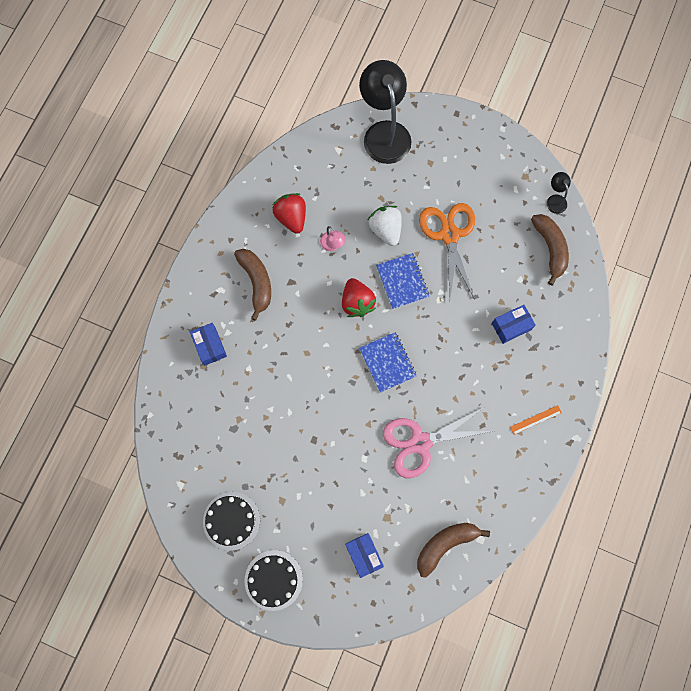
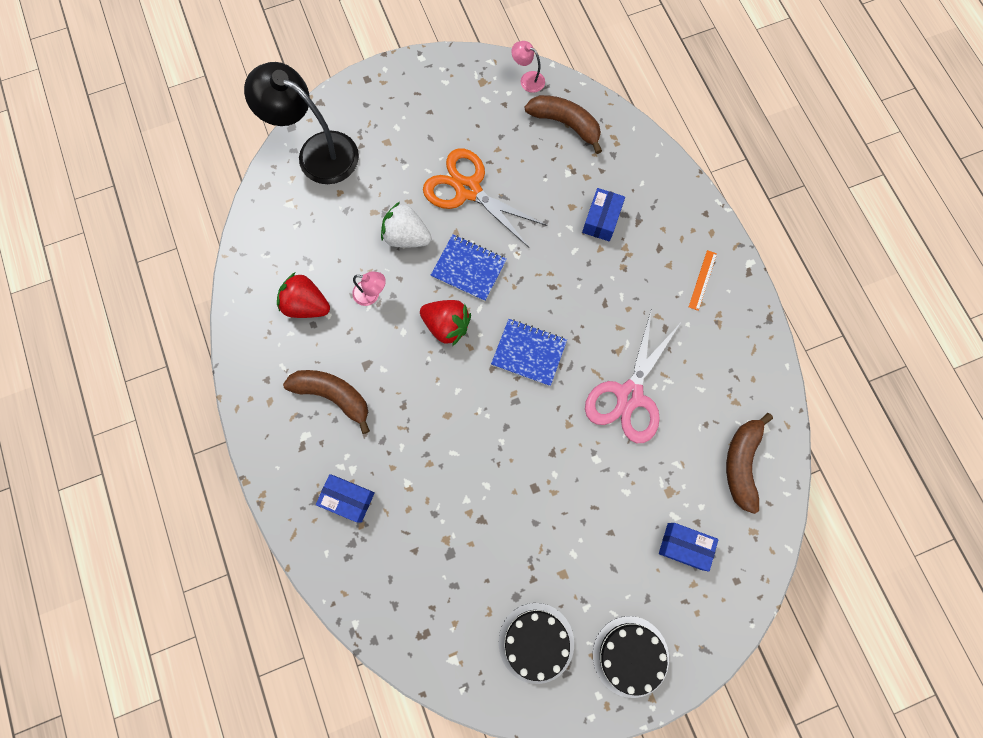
camera: 45 degrees left, 0 degrees up
(555, 199) = (527, 79): black lamp -> pink lamp

